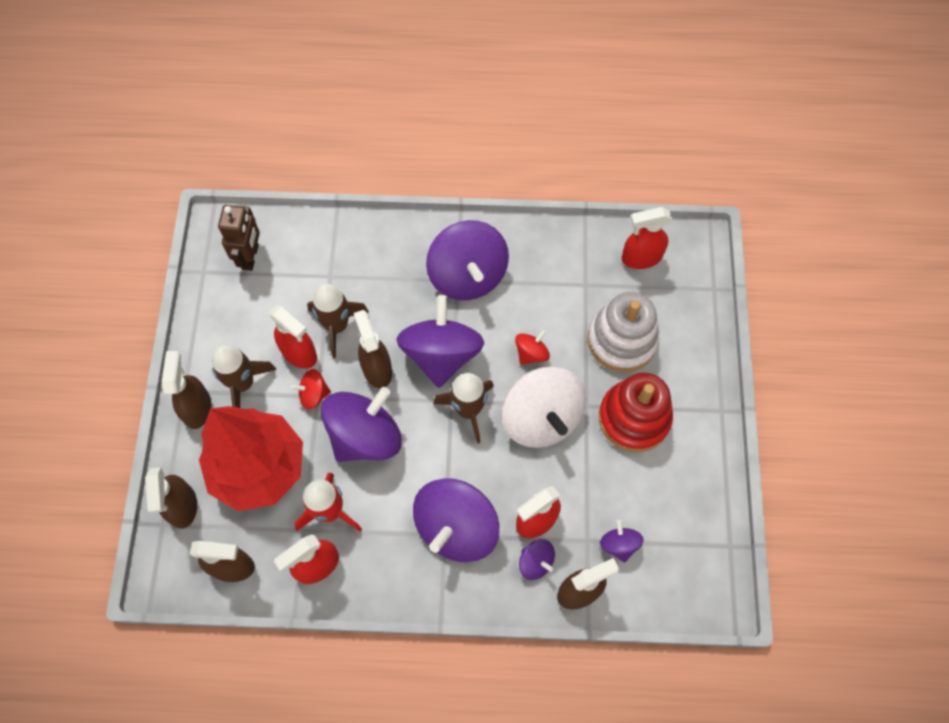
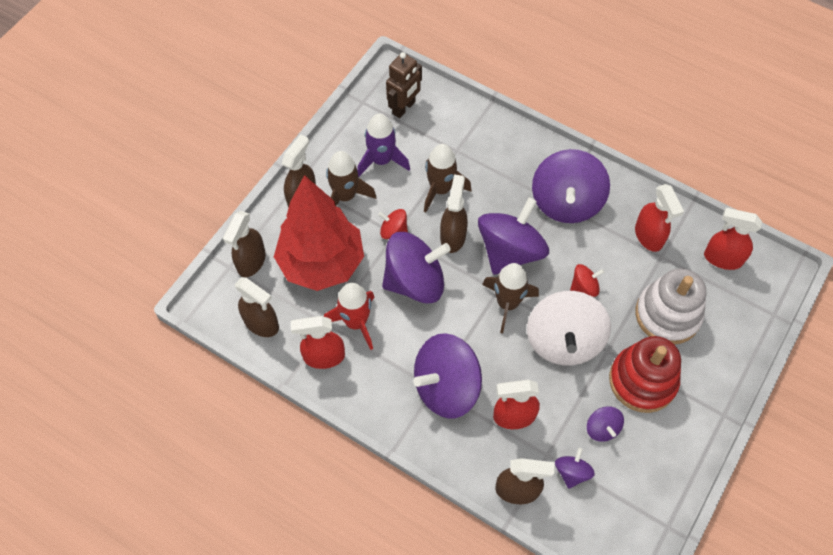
camera: 30 degrees right, 5 degrees down
(259, 325) = (381, 160): none -> purple rocket
(299, 353) = (400, 195): red spray bottle -> red spray bottle (648, 236)
(535, 562) = (495, 448): purple spinning top -> purple spinning top (602, 428)

